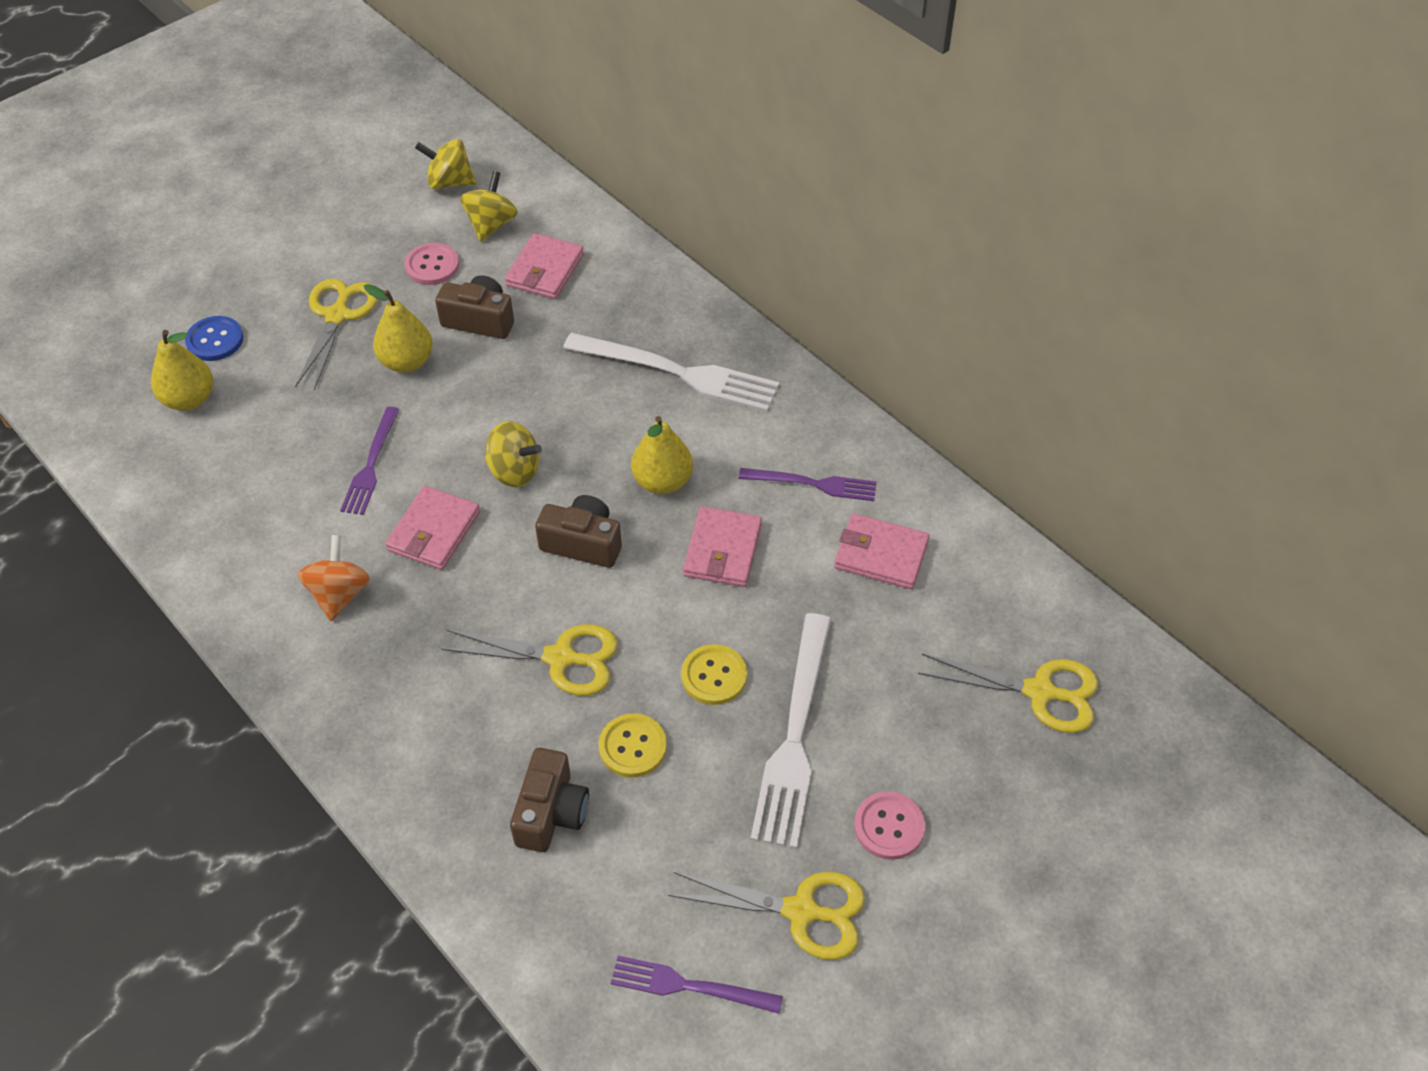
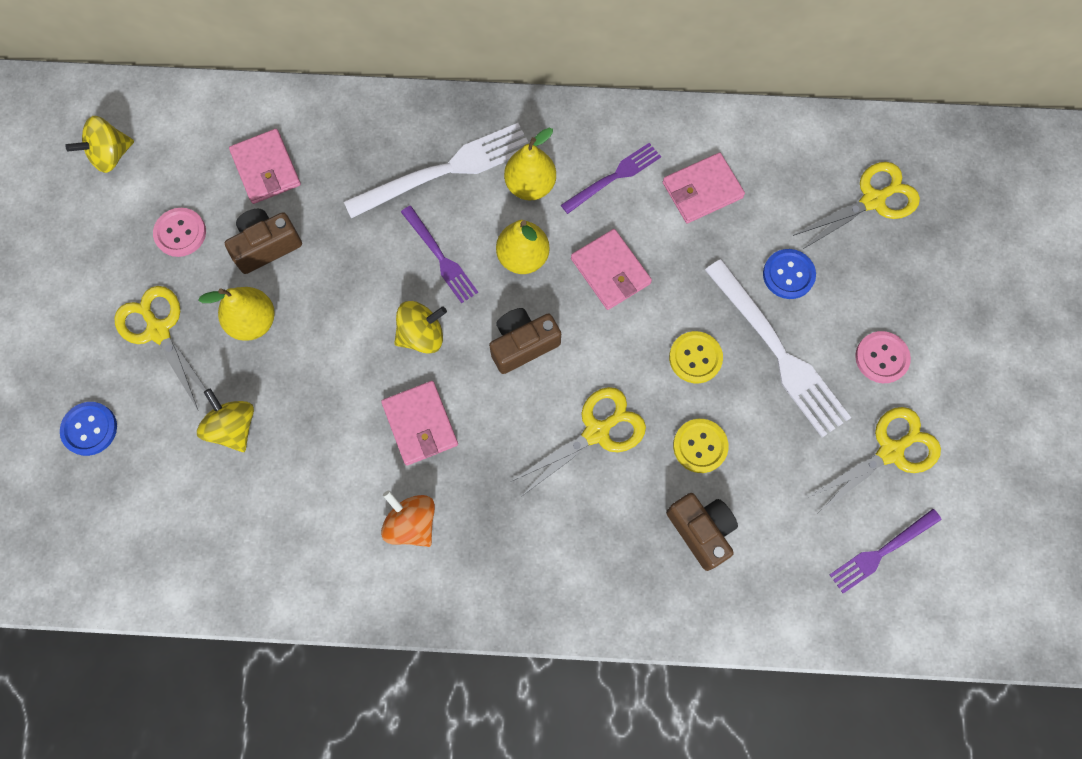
camera: 45 degrees left, 20 degrees up
(189, 399) = (129, 489): yellow pear -> yellow pear (530, 185)
(371, 465) = (322, 417): purple fork -> purple fork (440, 257)
(491, 224) = (184, 164): yellow spinning top -> yellow spinning top (233, 427)
(880, 684) = (788, 275): none -> blue button

